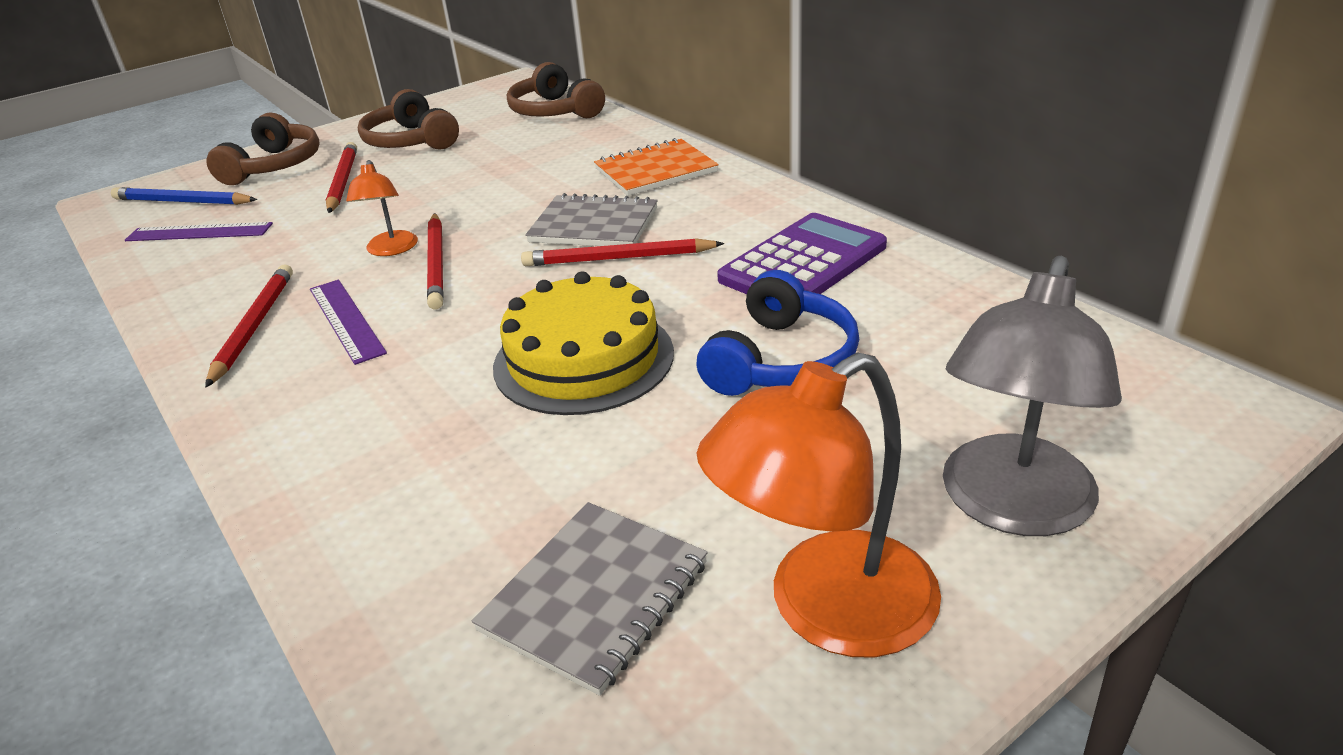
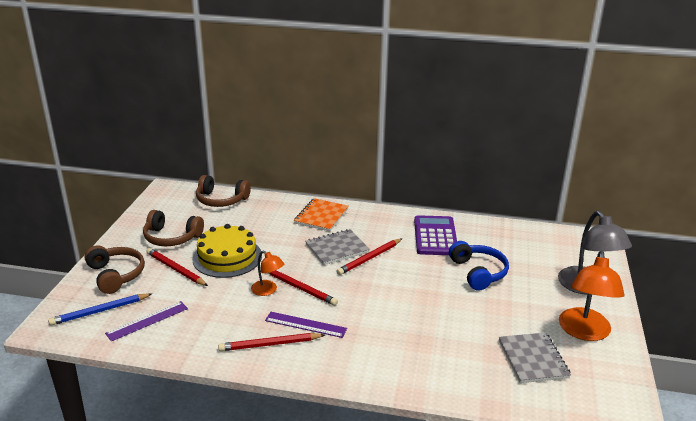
camera: 45 degrees left, 5 degrees down
(254, 326) = (270, 344): red pencil -> red pencil turned 60 degrees counterclockwise
(583, 359) = (419, 299): yellow cake -> yellow cake (227, 257)

